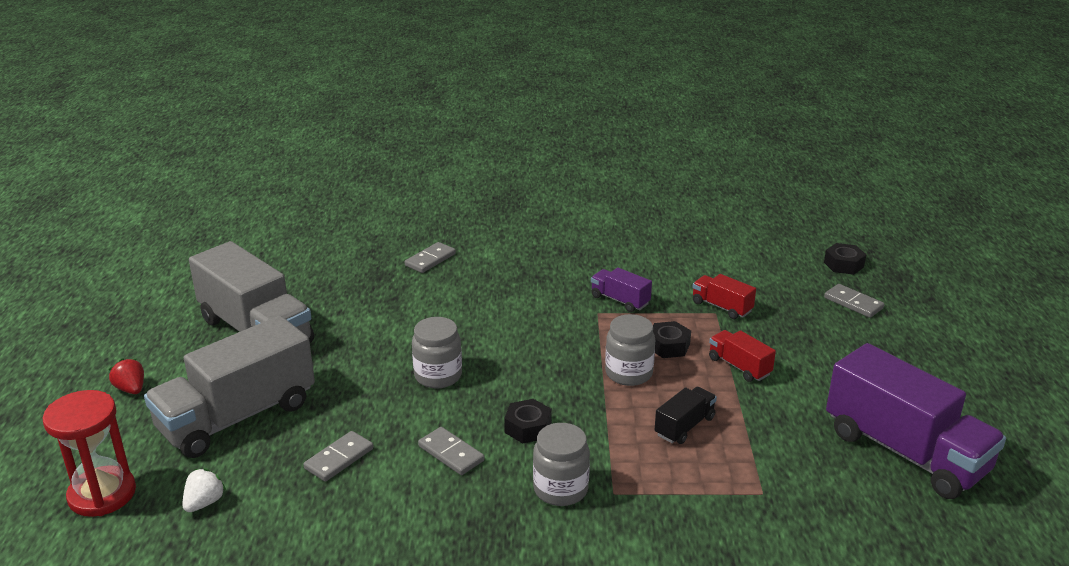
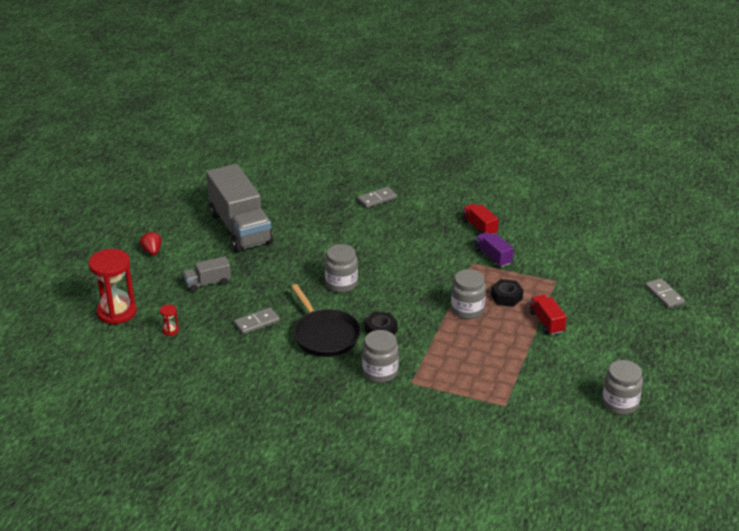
camera: 20 degrees right, 5 degrees up
(204, 503) = (170, 330): white strawberry -> red hourglass
(237, 417) = (207, 283): grey truck -> grey truck, size x0.45
(451, 453) = (325, 335): grey domino -> black pan
(684, 426) = (482, 353): black truck -> none
(721, 307) = (563, 277): red truck -> red truck (479, 227)
(843, 264) = (680, 264): black nut -> none
(905, 452) = (620, 403): purple truck -> grey jar

